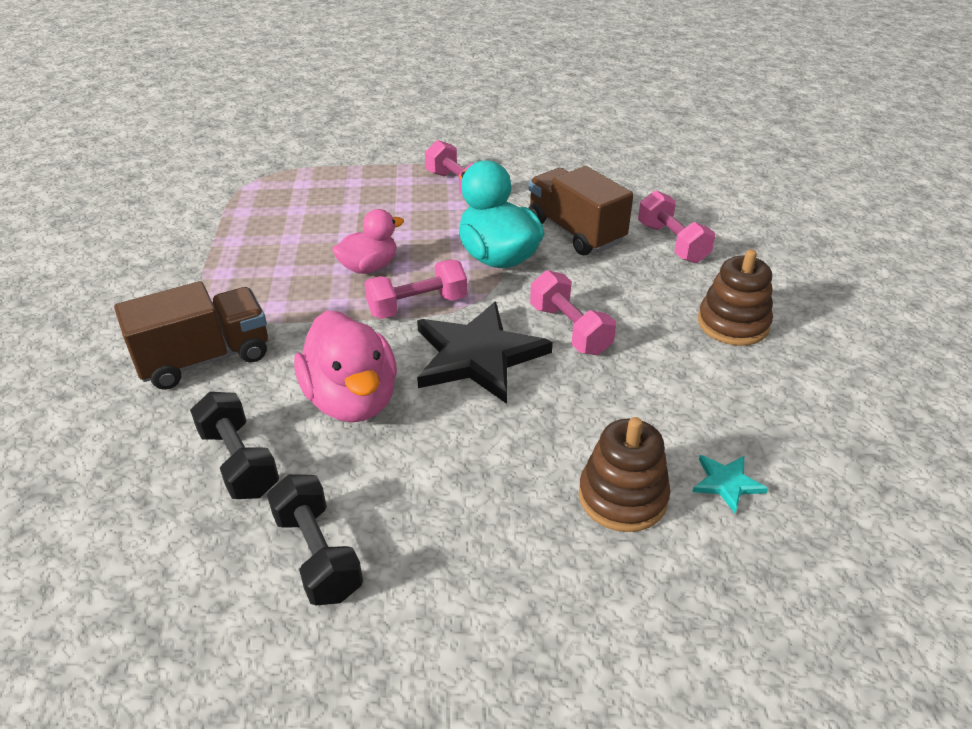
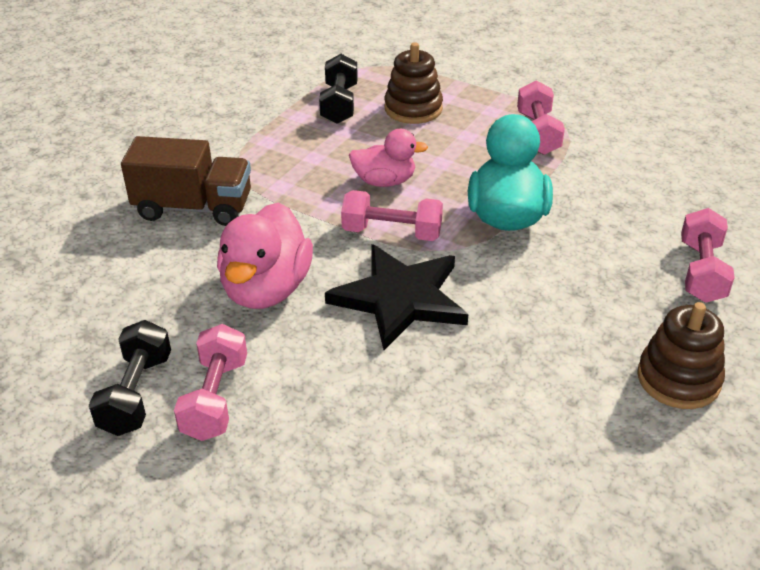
camera: 35 degrees right, 0 degrees up
(239, 462) = (147, 298): black dumbbell -> black dumbbell (339, 104)
(569, 329) = (505, 312): pink dumbbell -> pink dumbbell (215, 398)
(575, 232) = (608, 221): brown truck -> none
(622, 497) = (401, 477): brown stacking toy -> brown stacking toy (413, 109)
(726, 483) = (507, 517): turquoise star -> none

